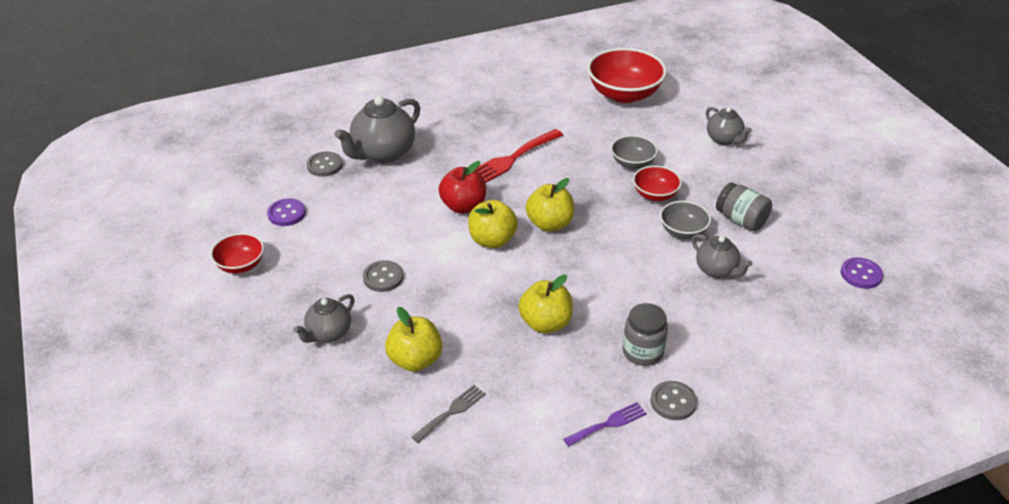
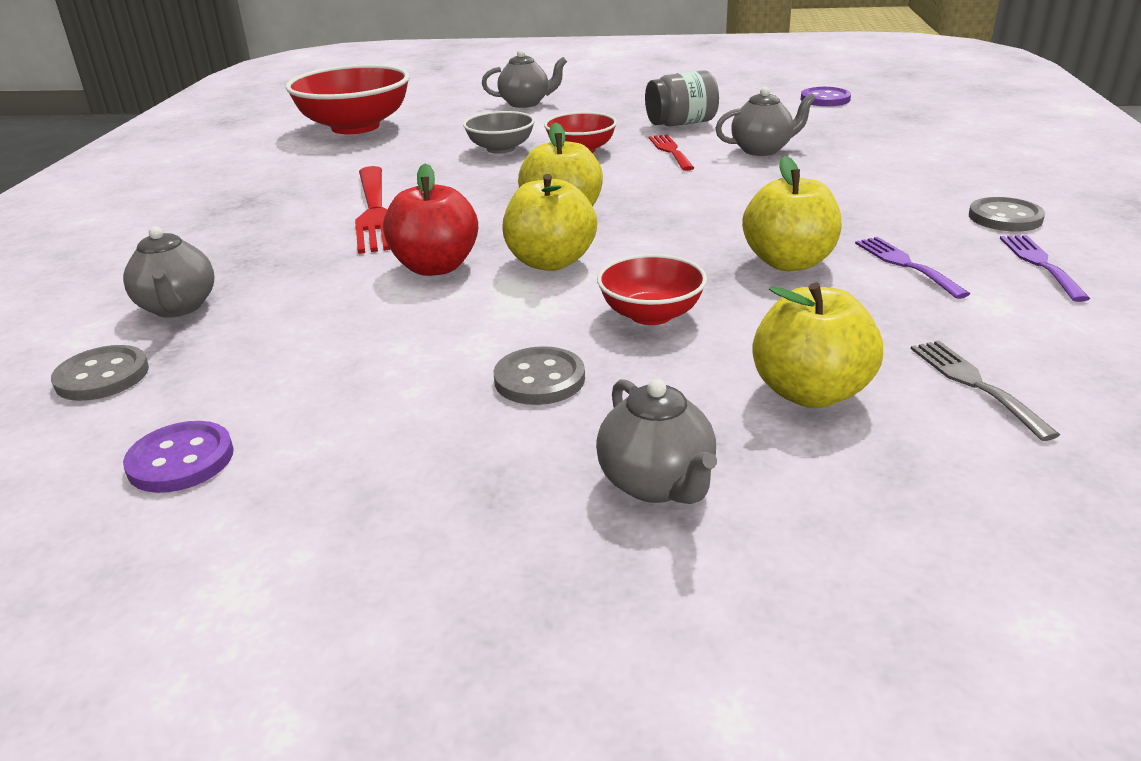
camera: 60 degrees left, 10 degrees down
(240, 265) = (271, 579): red bowl -> red bowl (651, 315)
(383, 153) = (178, 307): grey teapot -> grey teapot, size x0.58
(571, 368) = (905, 264): none -> purple fork
(642, 352) = (894, 215): grey jar -> none
(683, 231) = (670, 151): grey bowl -> red fork

